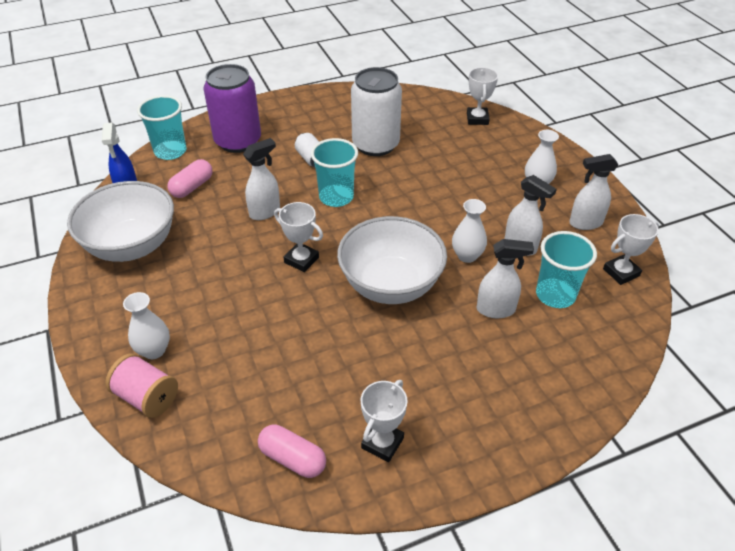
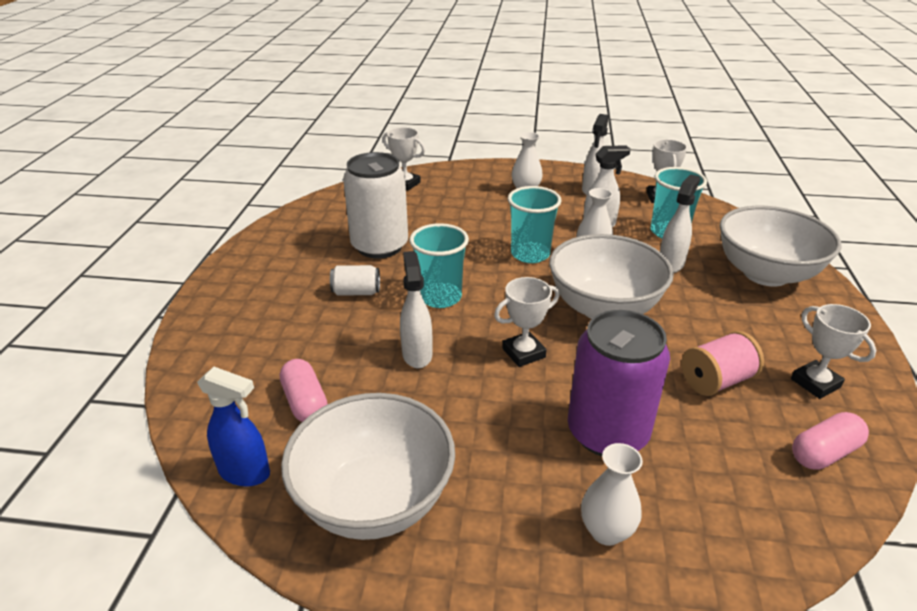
camera: 60 degrees left, 10 degrees down
(147, 397) = (690, 562): pink spool -> pink spool (716, 381)
(170, 151) = (202, 402): turquoise cup -> turquoise cup (530, 254)
(238, 141) = (256, 335): purple can -> purple can (607, 433)
(540, 381) = (765, 274): none -> white bowl

